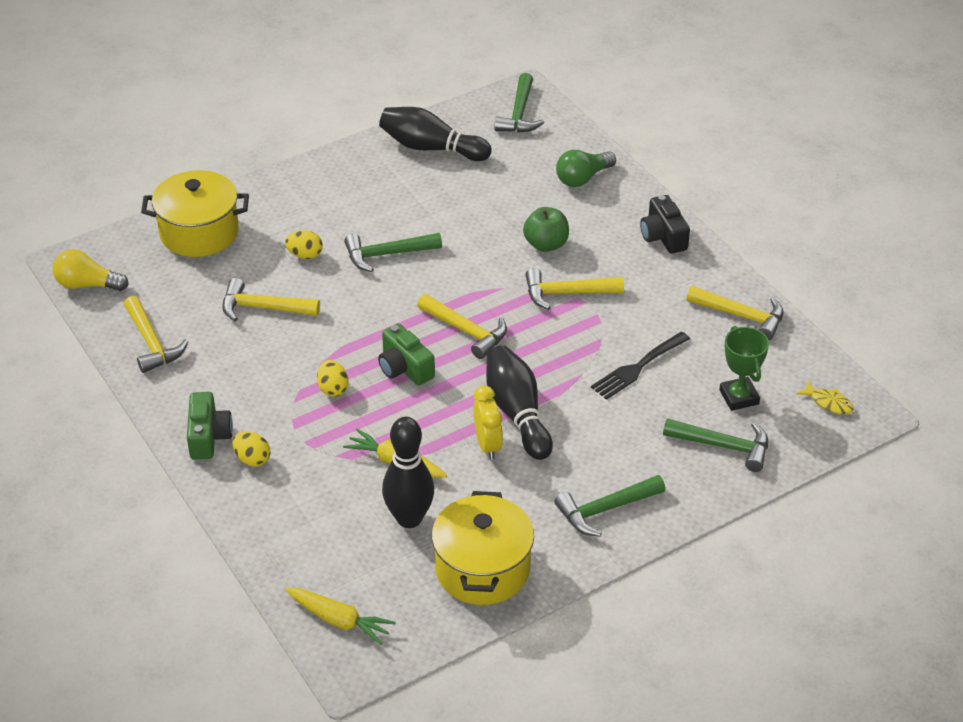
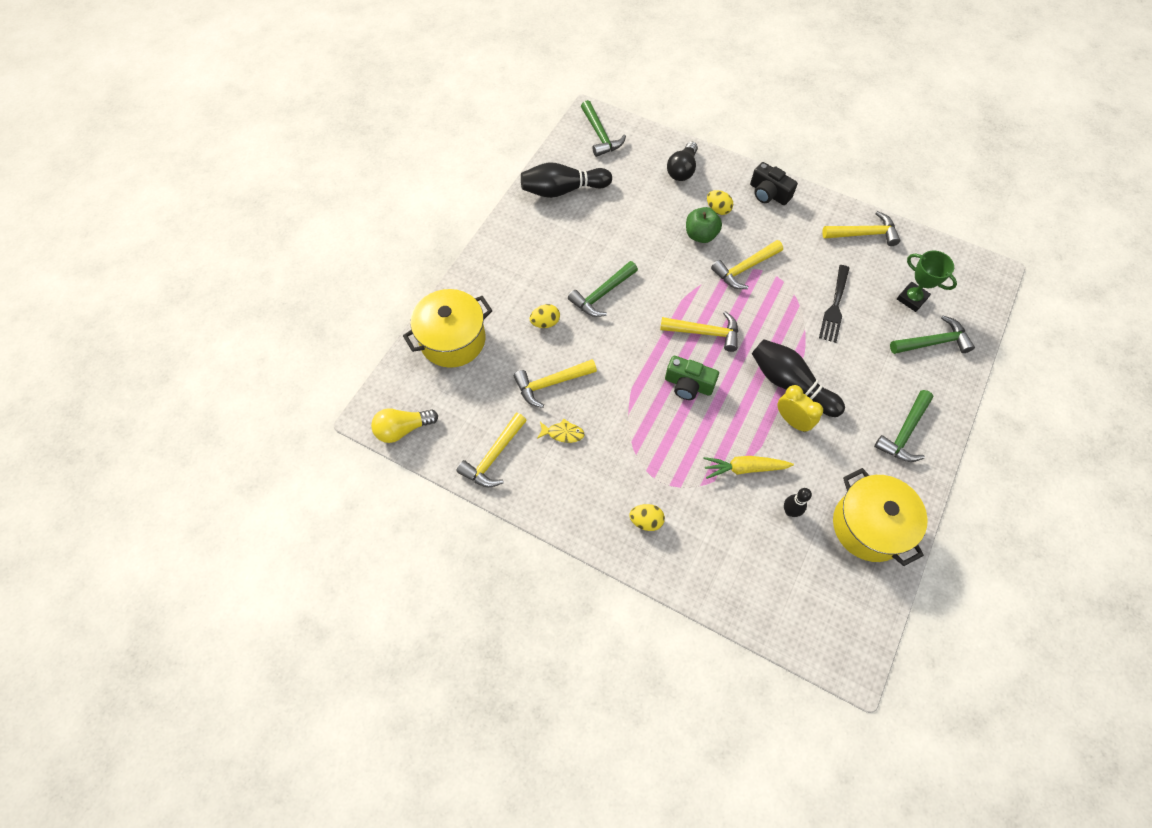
camera: 30 degrees left, 20 degrees up
(152, 343) = (493, 457): yellow hammer -> yellow hammer turned 90 degrees clockwise
(208, 436) = (599, 518): green camera -> none
(333, 389) = (654, 429): yellow egg -> yellow egg (718, 209)
(339, 620) = (812, 626): yellow carrot -> none
(409, 518) = (790, 511): black bowling pin -> black bowling pin, size x0.52
(583, 178) = (682, 170): green light bulb -> black light bulb
(828, 403) = (965, 276): yellow fish -> yellow fish (563, 433)

